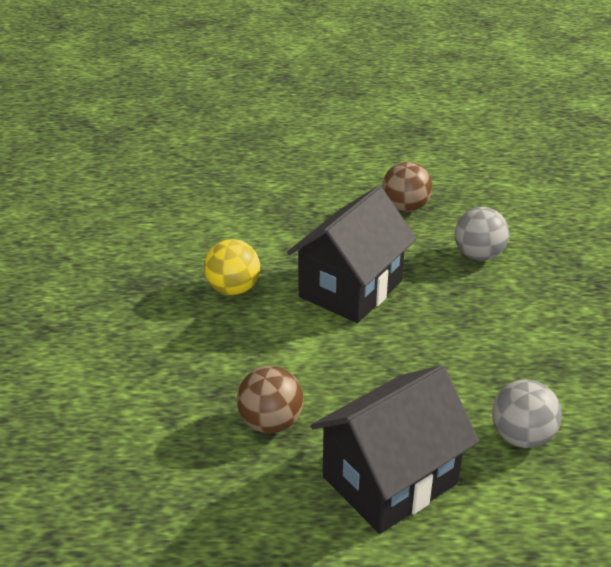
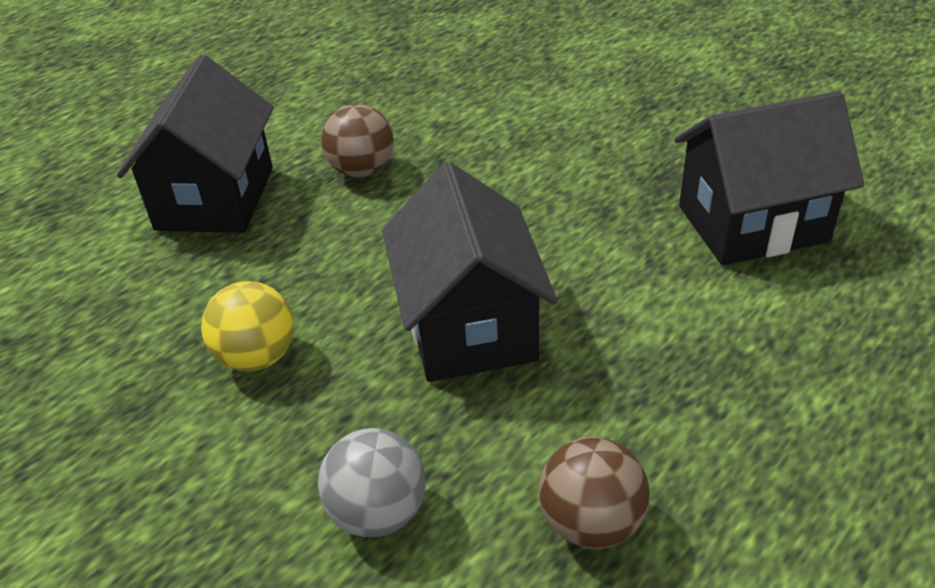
camera: 135 degrees right, 5 degrees up
(156, 239) = (752, 224): none -> black house
(233, 289) = (580, 236): yellow ball -> yellow ball (257, 357)
(521, 437) = (121, 303): grey ball -> none

